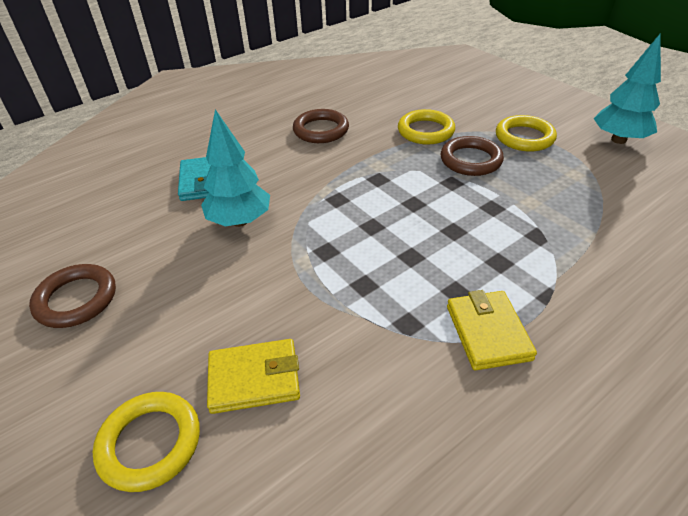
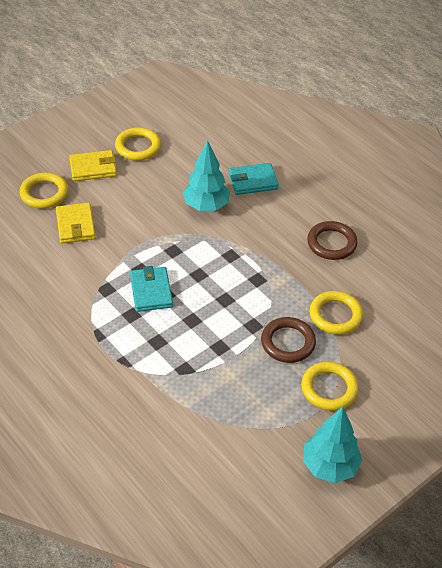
camera: 85 degrees right, 5 degrees up
(76, 299) = (138, 147): brown ring -> yellow ring
(406, 272) = (151, 291): none -> turquoise wallet
(488, 332) = (96, 326): yellow wallet -> yellow wallet (93, 168)

